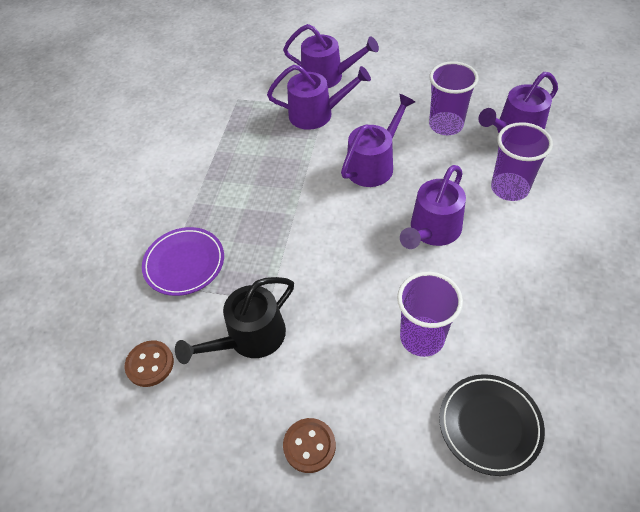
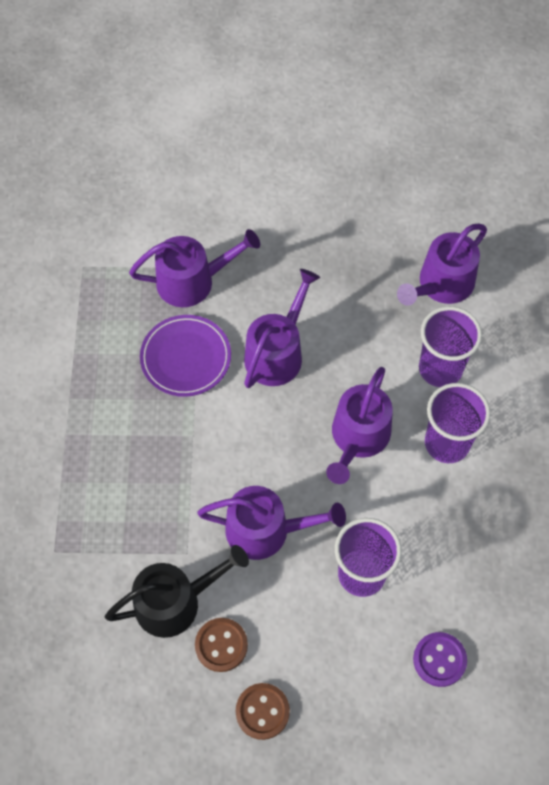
camera: 15 degrees left, 10 degrees up
(150, 364) = (69, 650): brown button -> brown button (221, 645)
(184, 263) = (75, 520): purple plate -> purple plate (186, 358)
(250, 337) = (175, 602): black watering can -> black watering can turned 150 degrees counterclockwise
(327, 76) = (196, 217): purple watering can -> purple watering can (265, 530)
(446, 125) = (357, 283): purple cup -> purple cup (447, 443)
(489, 425) = (439, 660): black plate -> purple button

